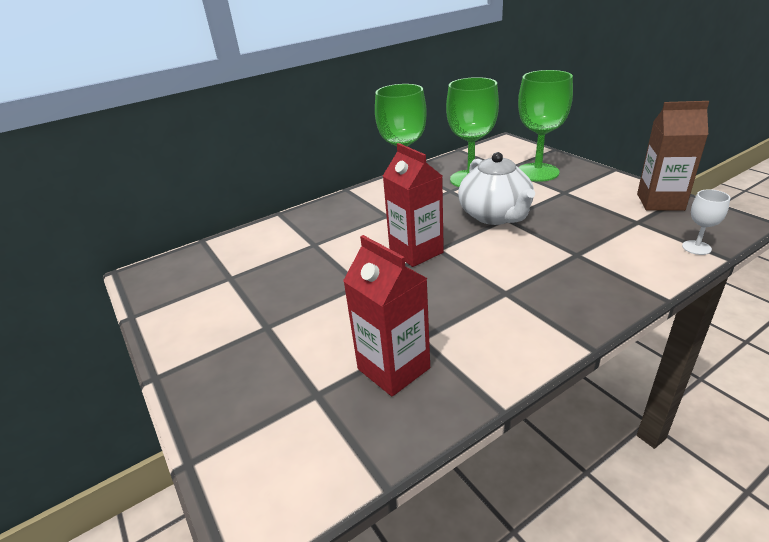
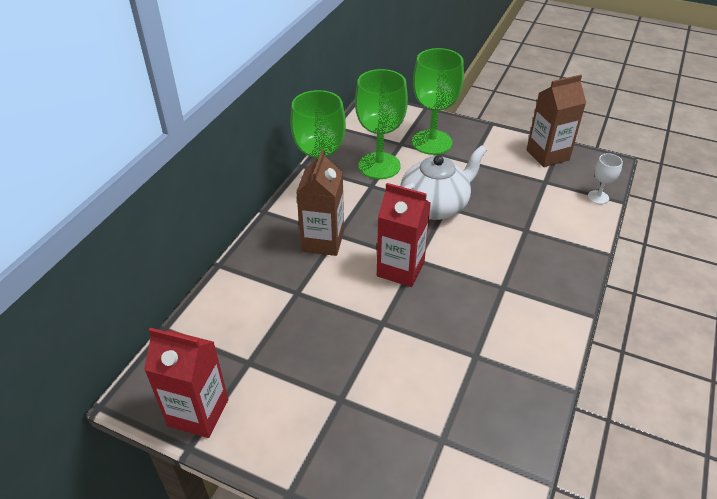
camera: 35 degrees left, 10 degrees up
(370, 217) = (323, 241): none -> brown carton
(393, 368) = (478, 391): red carton -> red carton (198, 412)
(495, 216) = (435, 206): white teapot -> white teapot turned 75 degrees counterclockwise

